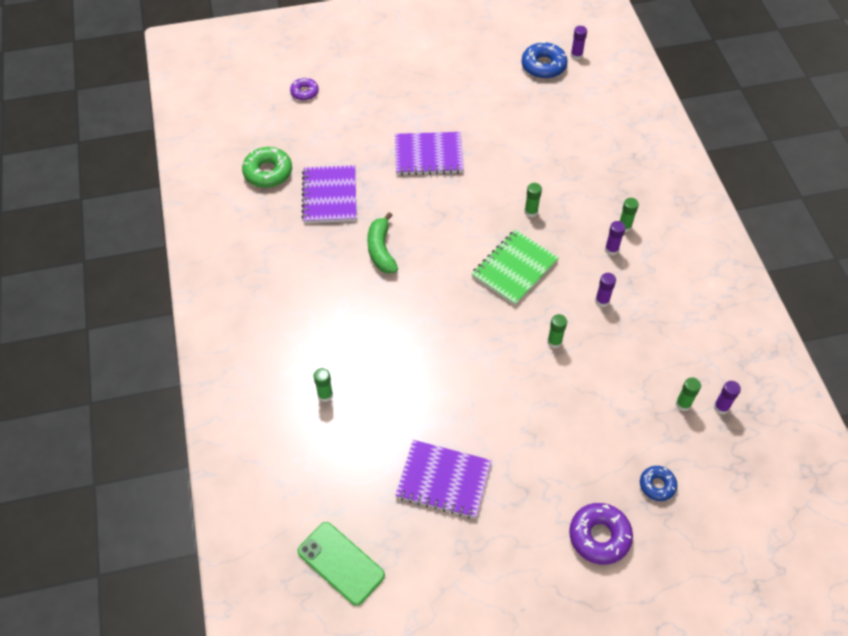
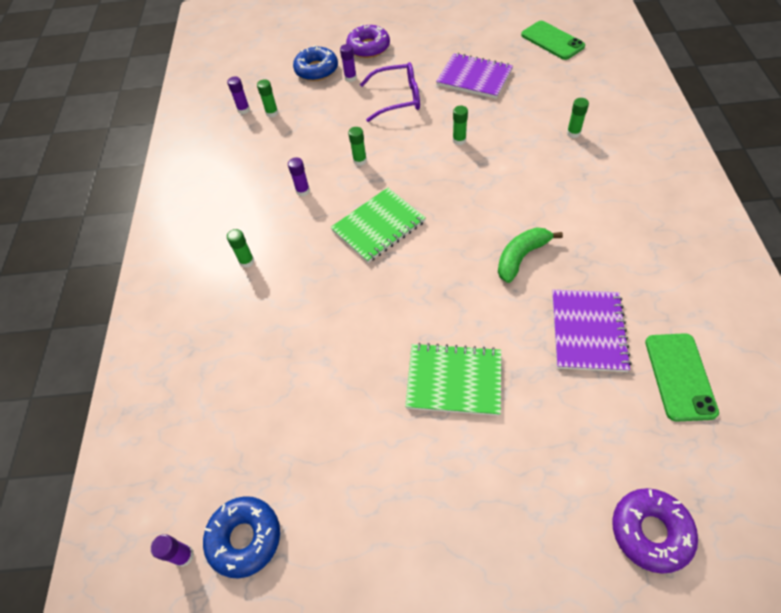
camera: 165 degrees left, 0 degrees up
(268, 172) = (680, 376): green donut -> green phone
(304, 92) = (650, 531): purple donut -> purple donut, size x1.65
(381, 250) = (521, 257): green banana -> green banana turned 135 degrees counterclockwise
(428, 155) = (454, 380): purple notebook -> green notebook
(531, 212) = (342, 287): green glue stick -> green glue stick (459, 140)
(534, 437) = (398, 98): none -> purple glasses
(611, 250) = (272, 238): purple glue stick -> purple glue stick (350, 78)
(657, 485) = (316, 70): blue donut -> blue donut, size x1.65

